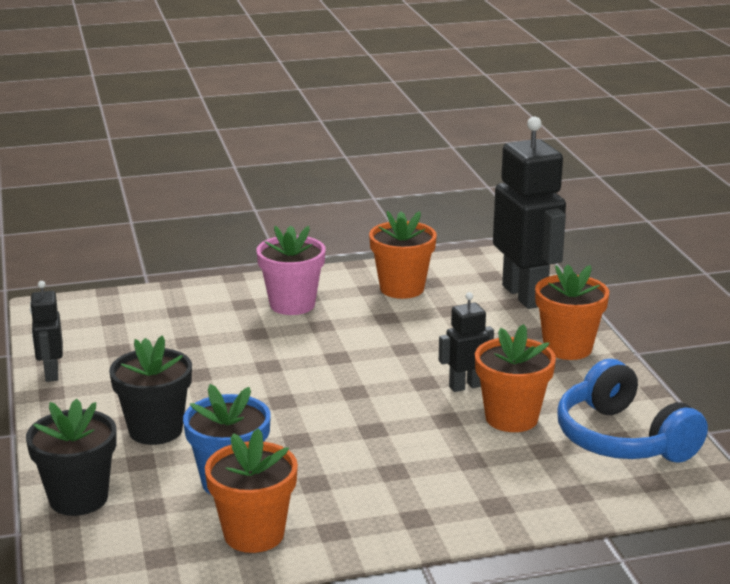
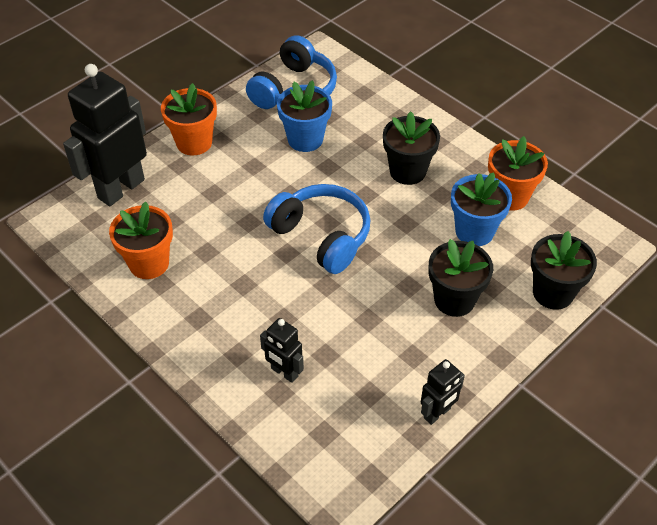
camera: 120 degrees left, 25 degrees up
(292, 304) = (220, 319): pink flower pot -> none
(337, 382) = (321, 236): none -> blue headphones
(381, 472) = (407, 171): none -> black flower pot
(465, 386) = (281, 172): black robot -> black robot (284, 372)
(511, 418) = (305, 139): orange flower pot -> blue flower pot

